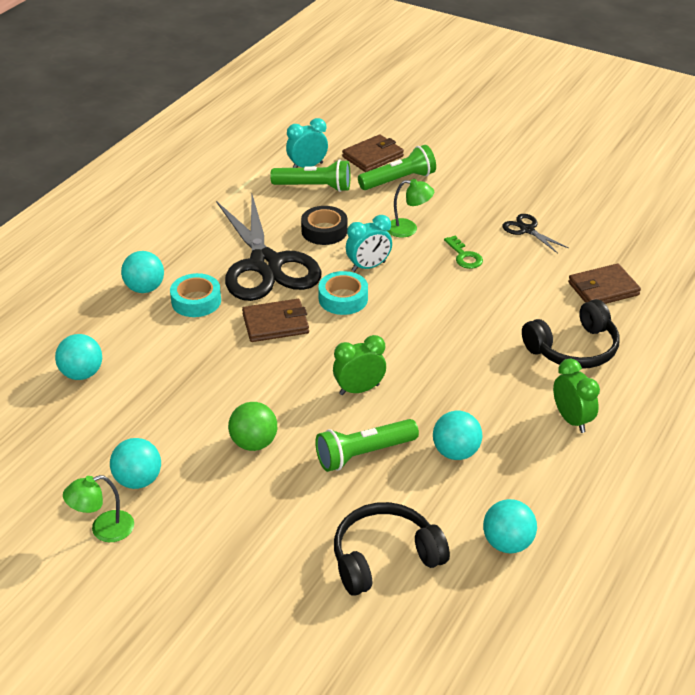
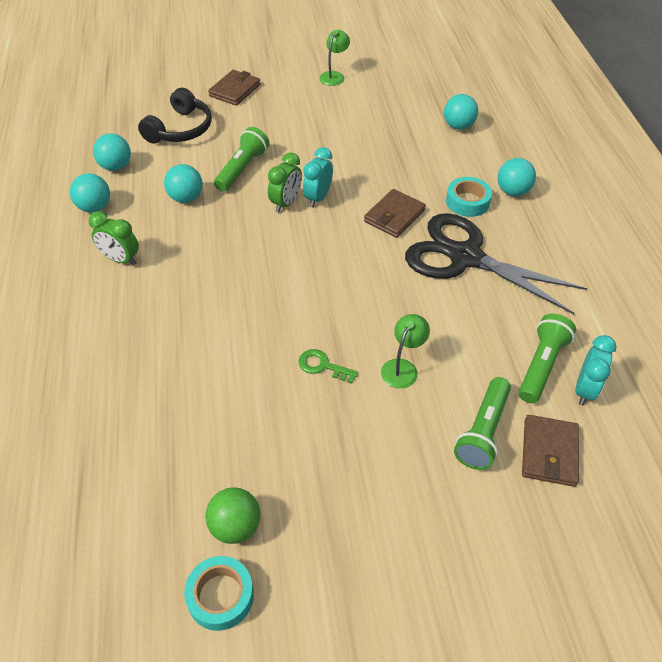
camera: 140 degrees right, 10 degrees up
(138, 480) = (348, 99): turquoise ball -> turquoise ball (94, 207)
(254, 443) = (312, 143): green ball -> green ball (235, 526)
(314, 187) = (541, 365): green flashlight -> green flashlight turned 150 degrees clockwise
(324, 231) = (467, 318): black tape -> none
(343, 299) = (373, 262): turquoise tape -> turquoise tape (220, 596)
(368, 266) = (389, 303): turquoise clock -> turquoise clock (318, 198)
(408, 229) = (402, 367): green lamp -> green lamp turned 150 degrees clockwise
(527, 230) = (293, 442): black scissors -> none
(573, 348) = (155, 321): black headphones -> none
(603, 289) = (166, 405): brown wallet -> brown wallet (235, 90)

